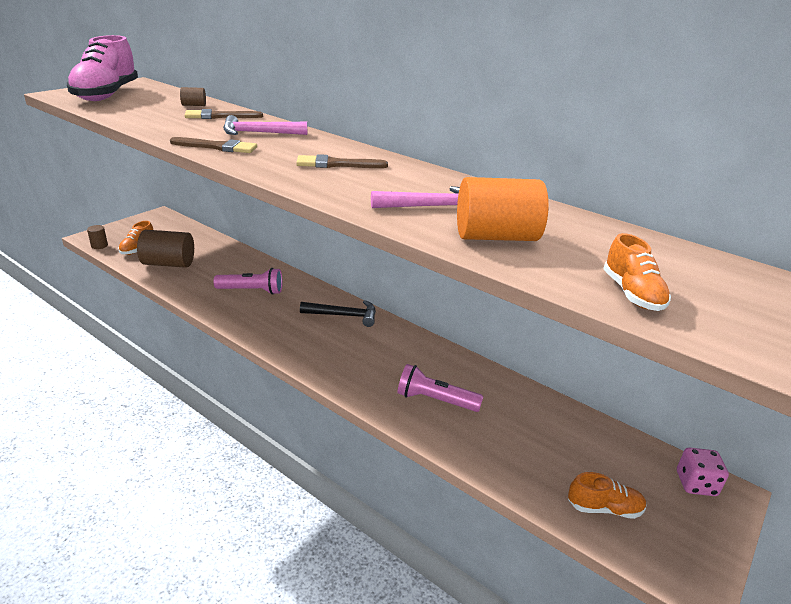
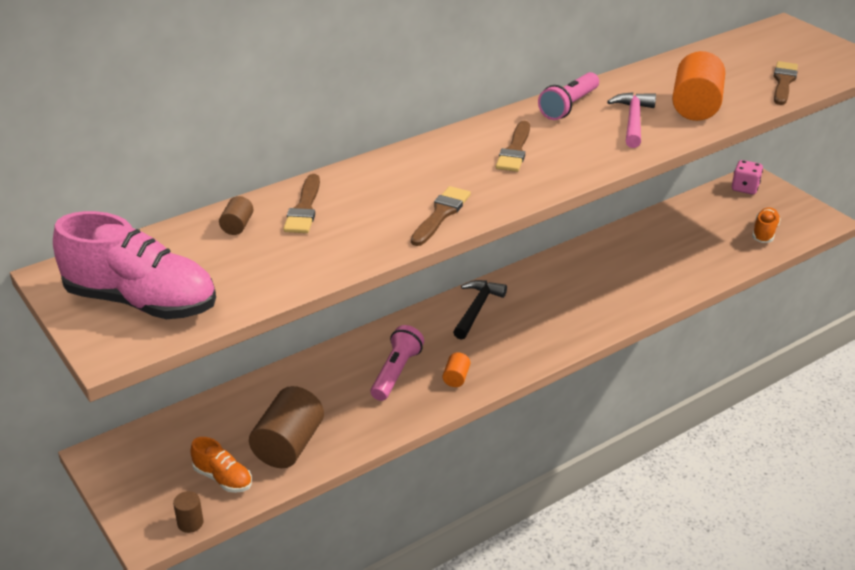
camera: 70 degrees left, 5 degrees up
(251, 316) = (456, 378): none -> orange cylinder
(259, 133) = (391, 185): pink hammer -> none
(435, 400) = (634, 279): pink flashlight -> pink flashlight (569, 106)
(632, 294) = (783, 82): orange shoe -> brown brush

